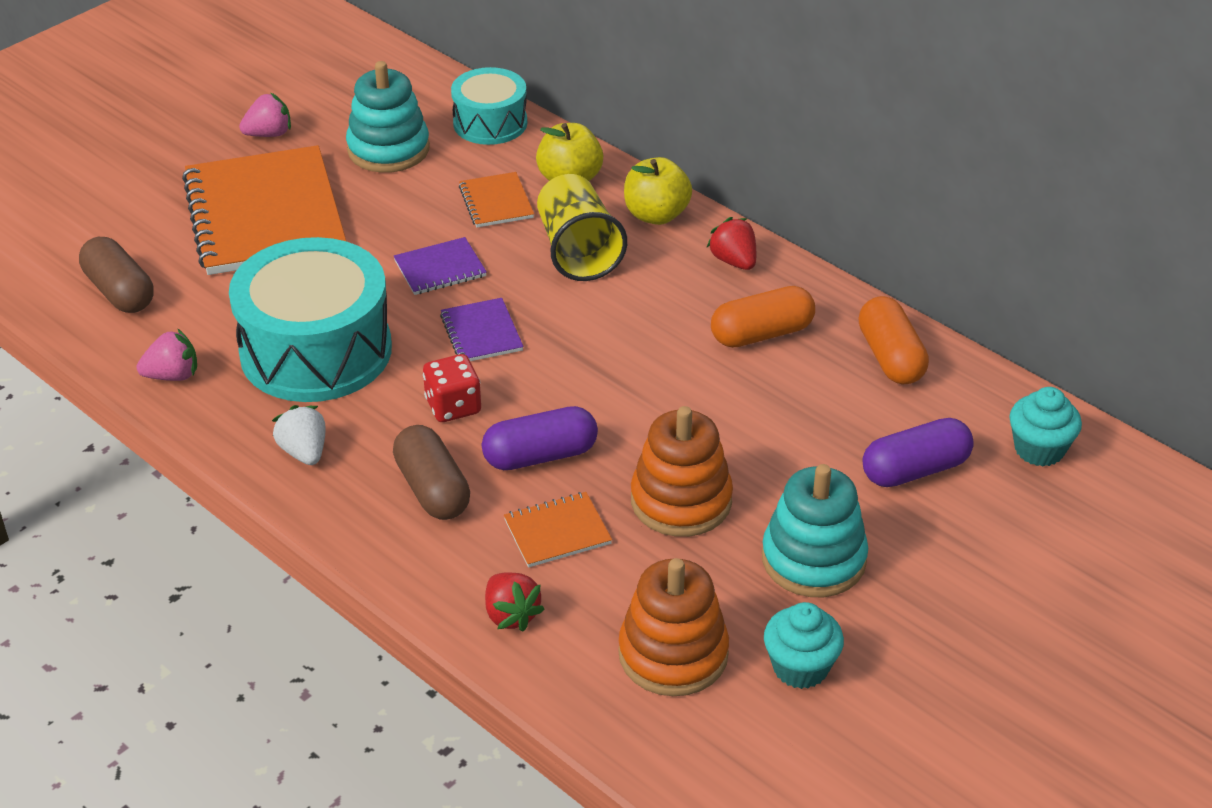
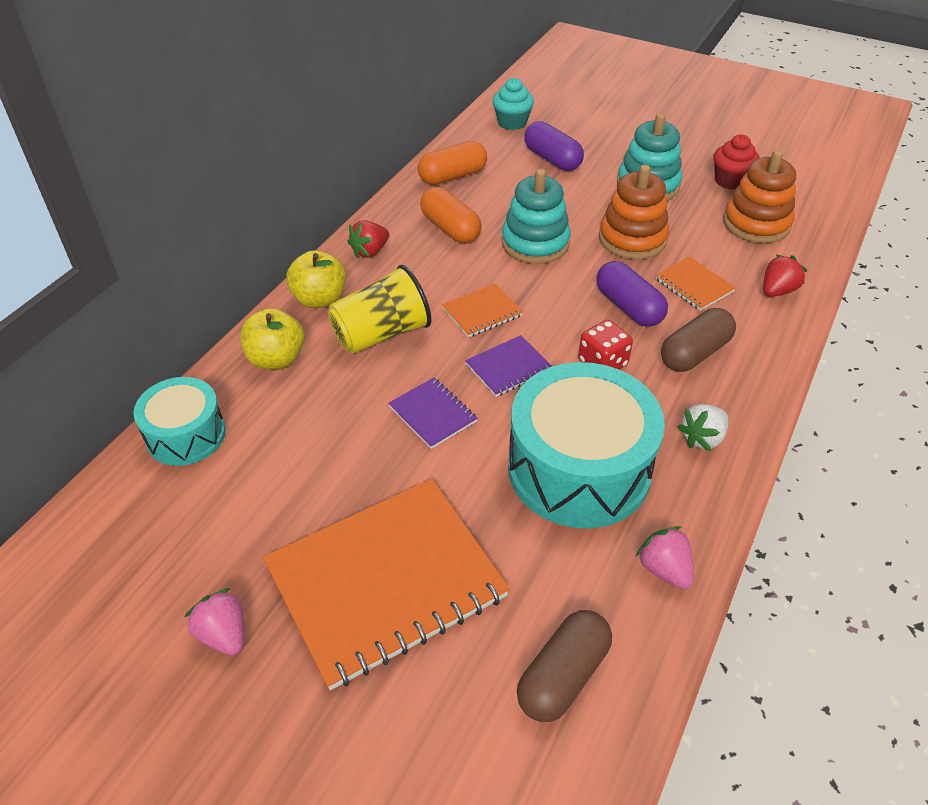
camera: 105 degrees left, 5 degrees up
(388, 149) = (243, 506): turquoise stacking toy -> turquoise stacking toy (535, 243)
(496, 202) = (322, 400): orange notebook -> orange notebook (482, 312)
(800, 667) = (730, 181): turquoise cupcake -> red cupcake

